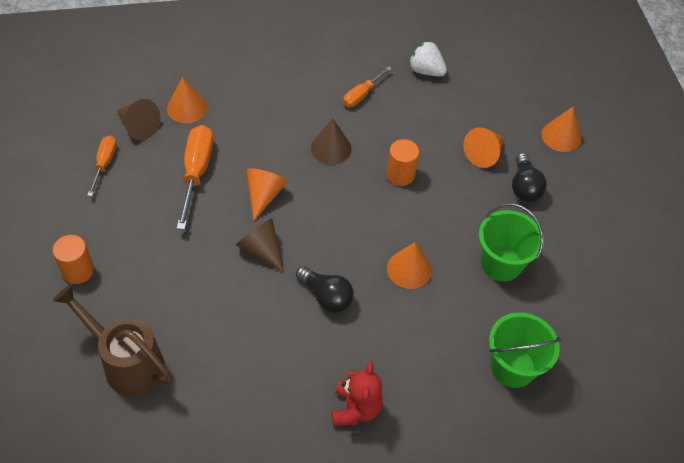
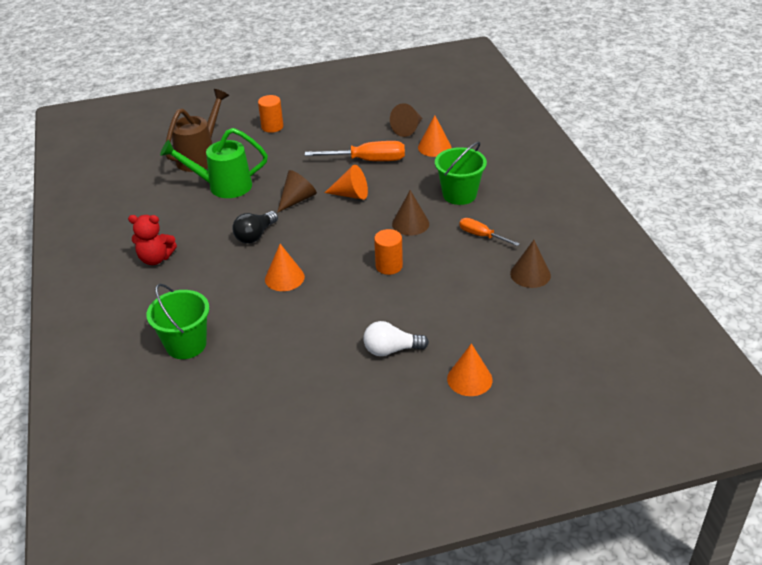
camera: 90 degrees right, 15 degrees down
(104, 163) = (368, 121): orange screwdriver -> none
(211, 332) = (223, 186): none -> green watering can
(426, 71) = (530, 274): white strawberry -> brown cone
(484, 154) = (428, 320): orange cone -> none
(501, 263) = (295, 335): green bucket -> green bucket (459, 194)
(524, 187) = (391, 350): black light bulb -> white light bulb

